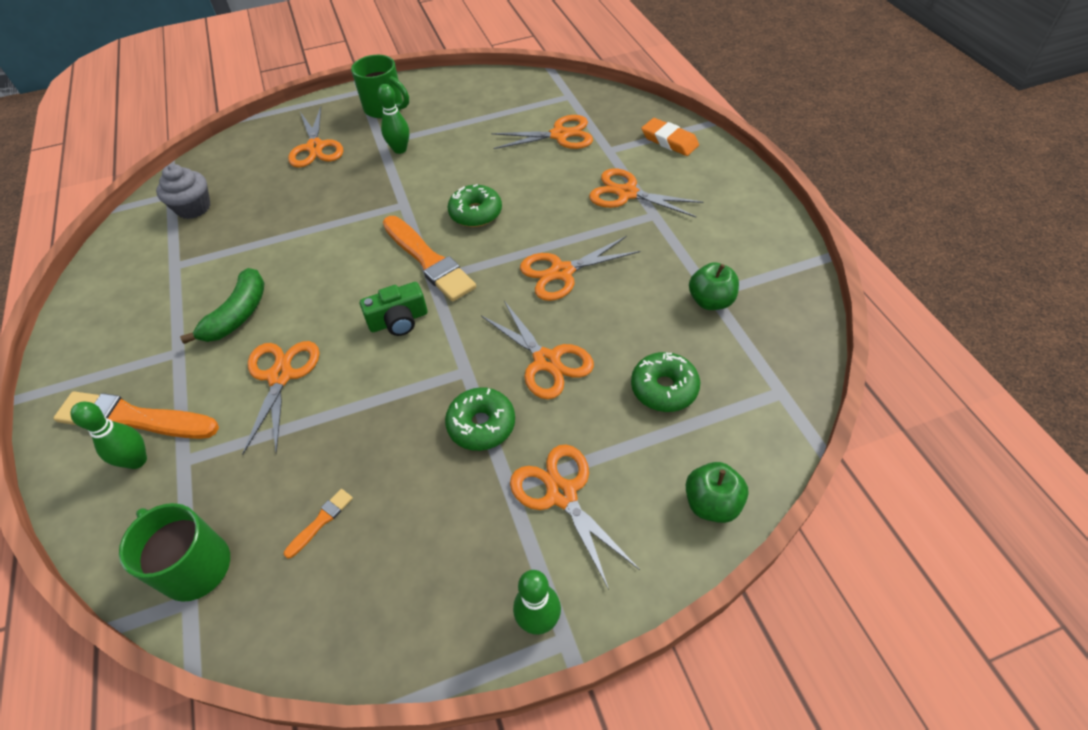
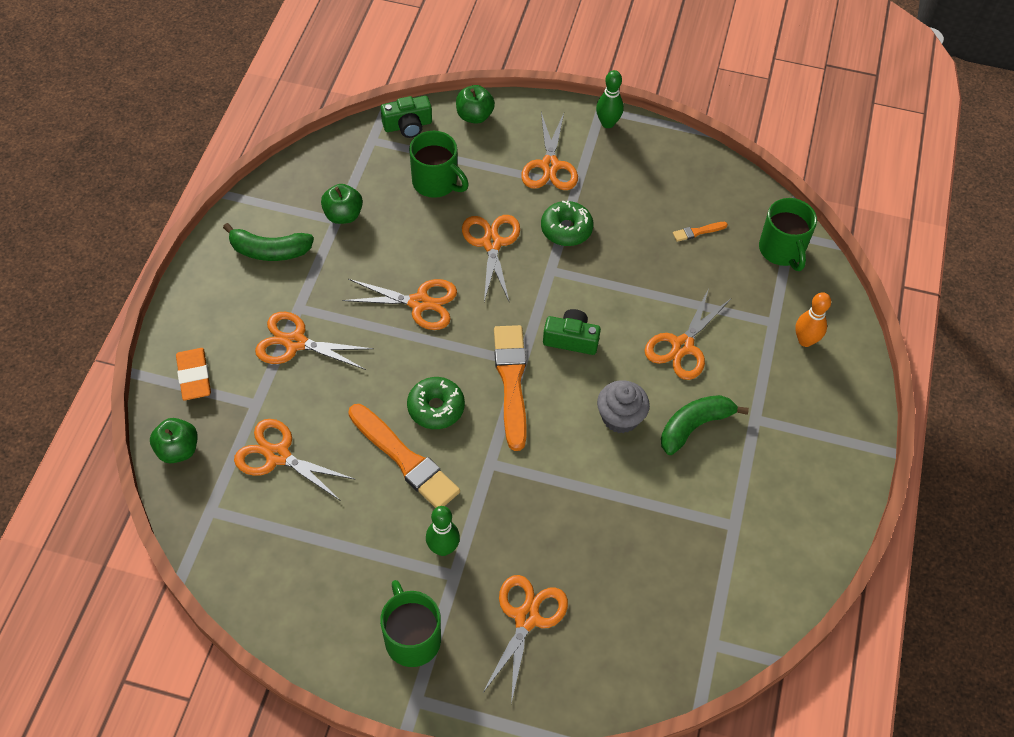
camera: 150 degrees left, 5 degrees up
(133, 418) = (802, 376): orange brush -> orange brush (405, 459)
(137, 460) = (805, 340): green bowling pin -> orange bowling pin
(193, 208) = (693, 601): grey cupcake -> grey cupcake (620, 417)
(626, 107) = (178, 450): none -> green apple
(627, 193) = (295, 343): orange scissors -> orange scissors turned 135 degrees clockwise
(664, 388) = (436, 182): green donut -> green mug
(730, 237) = (269, 251): none -> green banana
(767, 435) = (408, 125): none -> green camera

